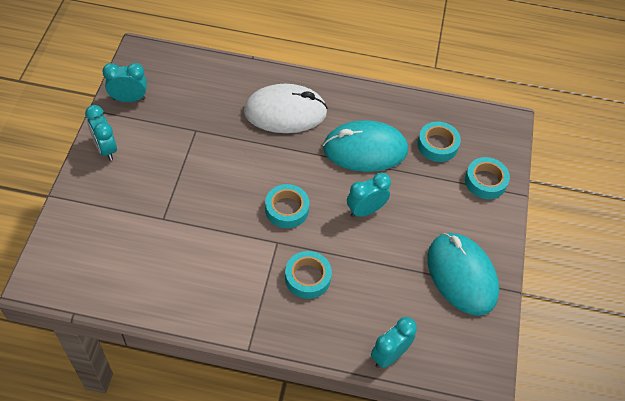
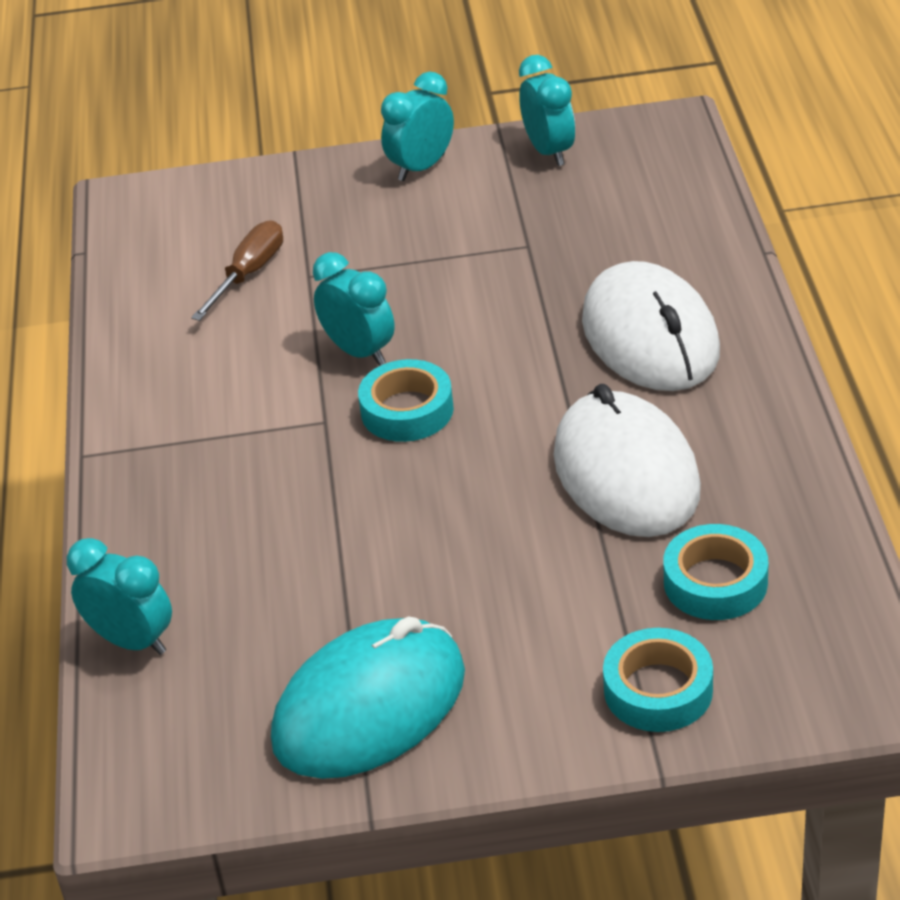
camera: 80 degrees right, 15 degrees down
(145, 243) = (248, 274): none -> brown screwdriver
(307, 277) = (262, 483): turquoise tape -> none
(365, 149) = (626, 473): turquoise mouse -> white mouse
(365, 210) = (463, 517): turquoise clock -> turquoise clock (359, 352)

